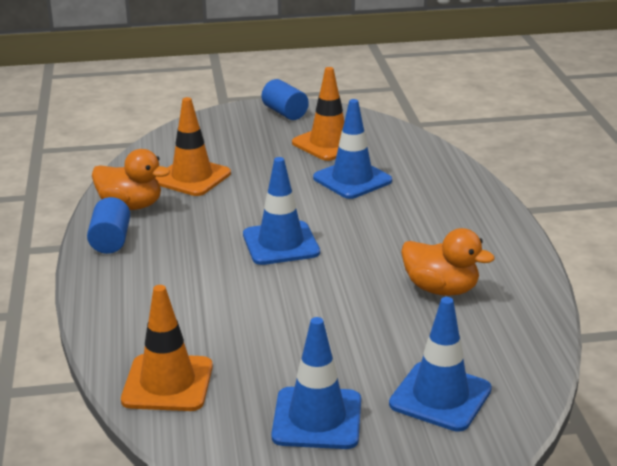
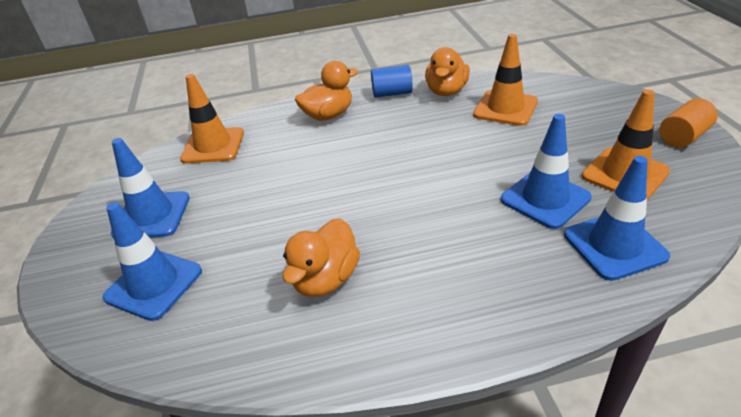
camera: 90 degrees right, 10 degrees up
(138, 288) = (328, 115): none -> orange duck
(281, 244) = (400, 169): blue traffic cone -> blue traffic cone (614, 245)
(285, 113) = (683, 137): blue cylinder -> orange cylinder

